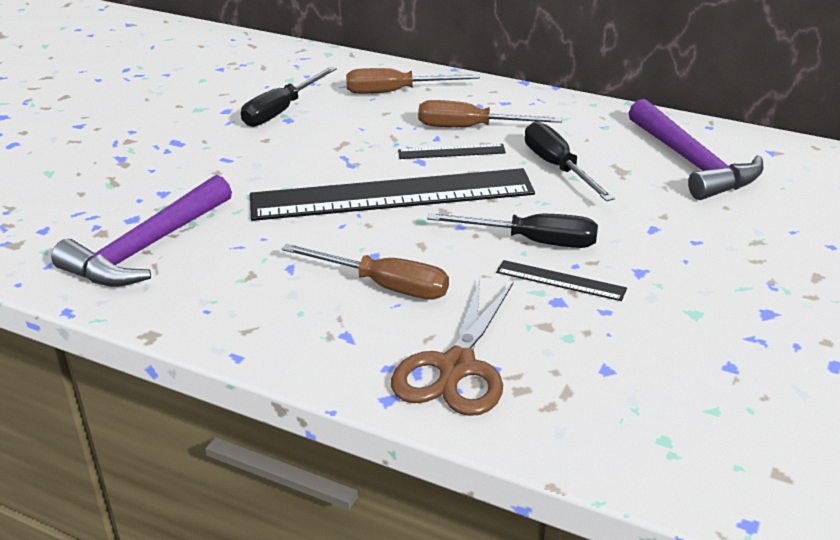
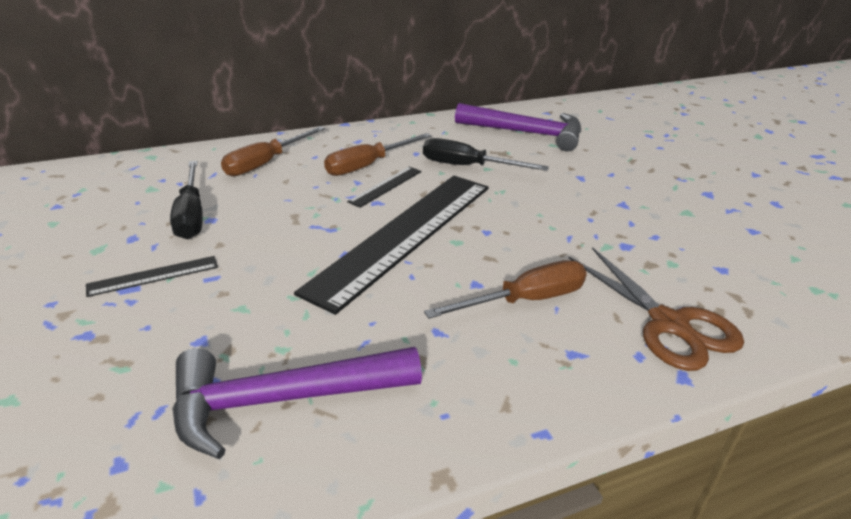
camera: 50 degrees left, 0 degrees up
(147, 248) = (282, 400): purple hammer -> purple hammer turned 90 degrees clockwise
(532, 241) = (543, 218): black screwdriver -> none
(560, 280) = (603, 232): black ruler -> black ruler (153, 276)

